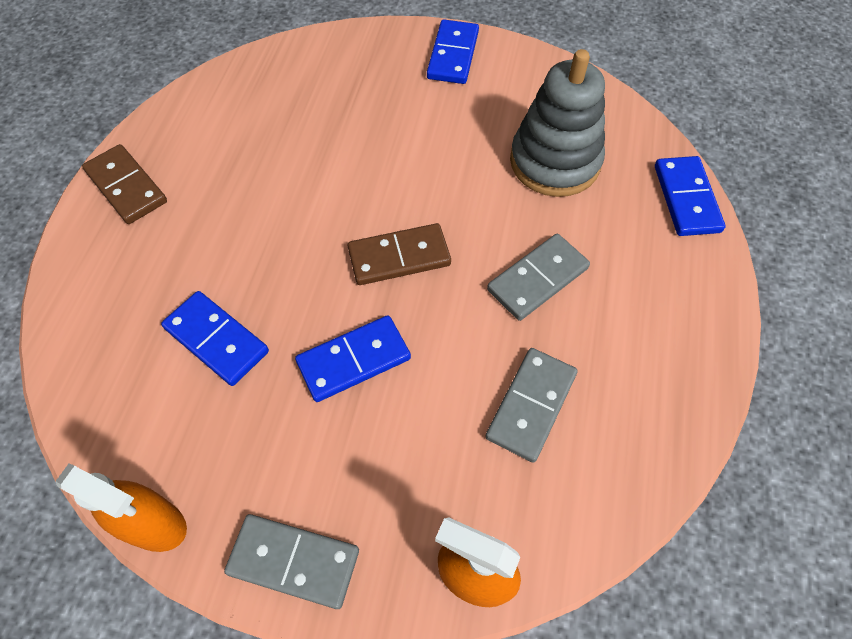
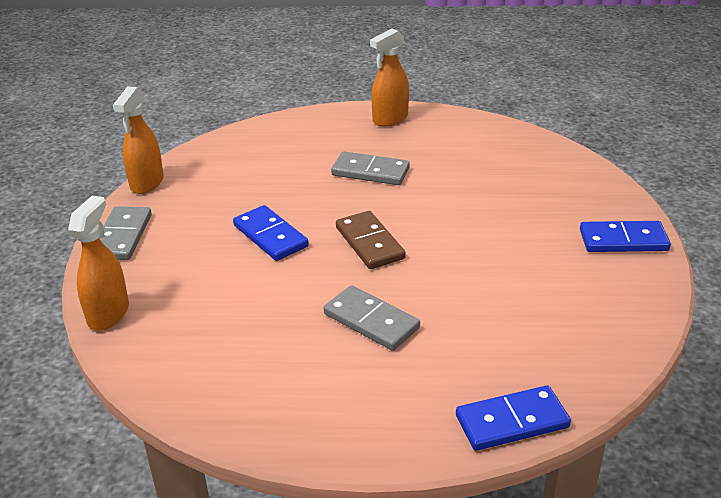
camera: 80 degrees right, 25 degrees down
(126, 187) = (390, 119): brown domino -> orange spray bottle
(217, 340) = (276, 178): blue domino -> none
(531, 405) = (245, 329): grey domino -> grey domino (370, 172)
(555, 162) = (516, 320): grey stacking toy -> none

